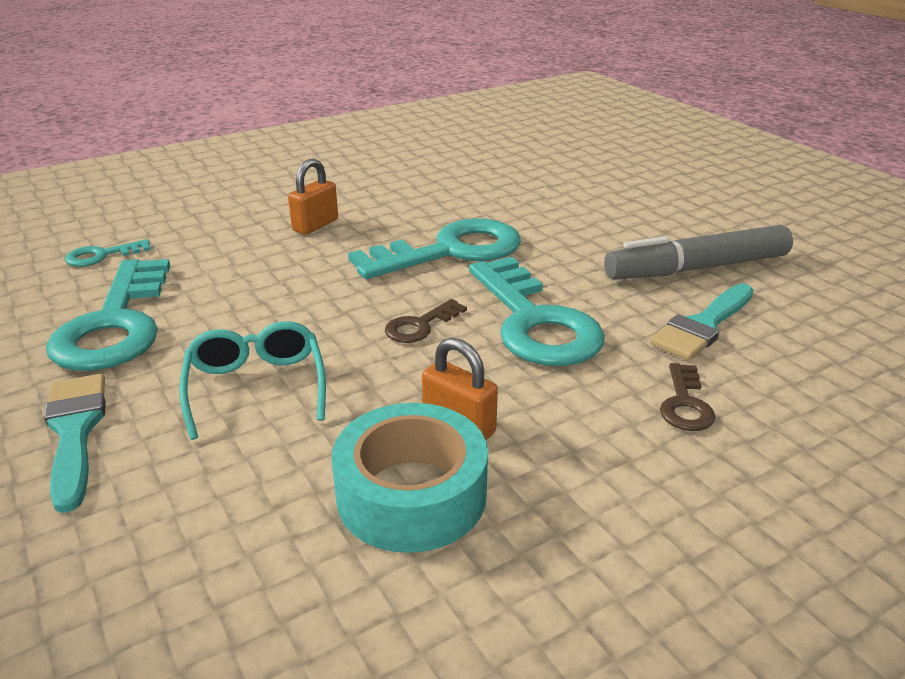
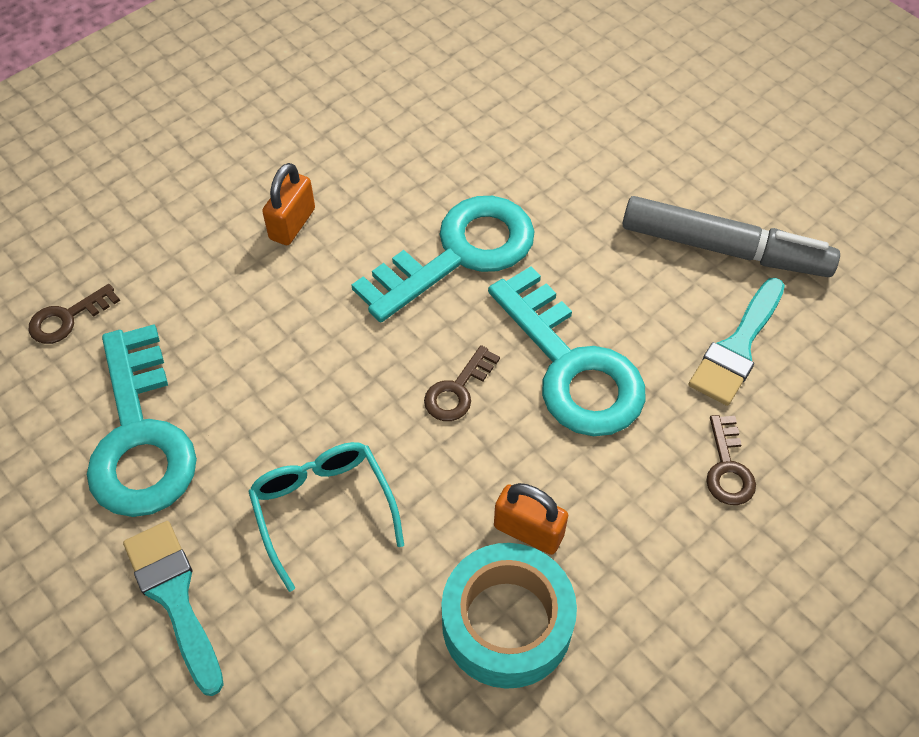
camera: 10 degrees left, 25 degrees up
(102, 256) = (67, 318): turquoise key -> brown key
(696, 268) = (724, 249): grey marker -> grey marker turned 135 degrees counterclockwise

